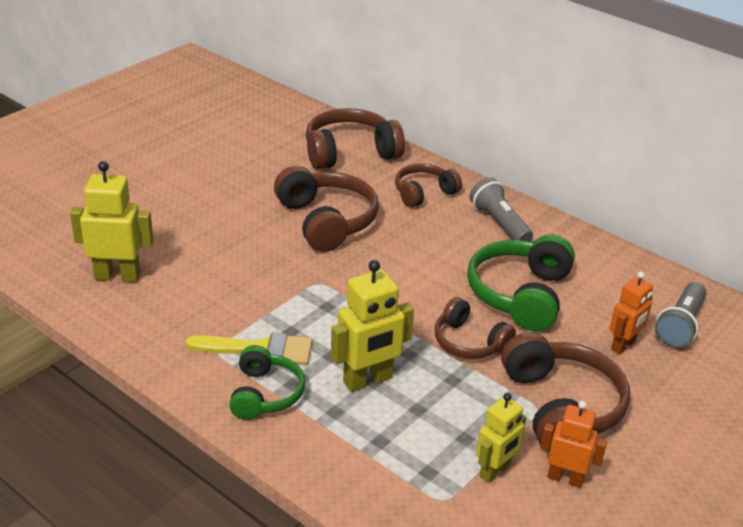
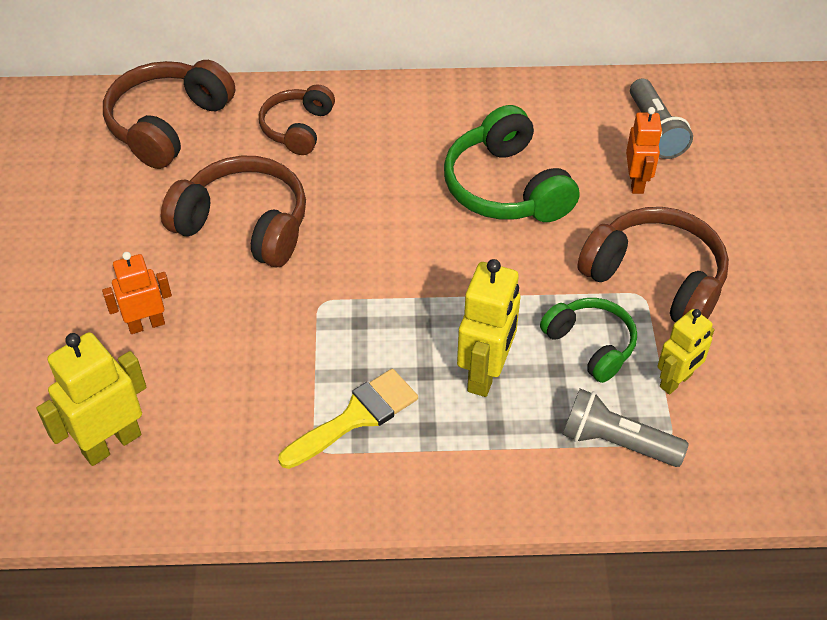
camera: 40 degrees left, 15 degrees up
(265, 394) = (417, 458): green headphones -> green headphones (590, 345)
(469, 342) = (520, 269): brown headphones -> none
(495, 471) = (676, 381): yellow robot -> yellow robot turned 45 degrees clockwise
(499, 223) = (404, 119): grey flashlight -> grey flashlight (616, 442)
(565, 478) = (728, 345): orange robot -> orange robot (146, 324)

